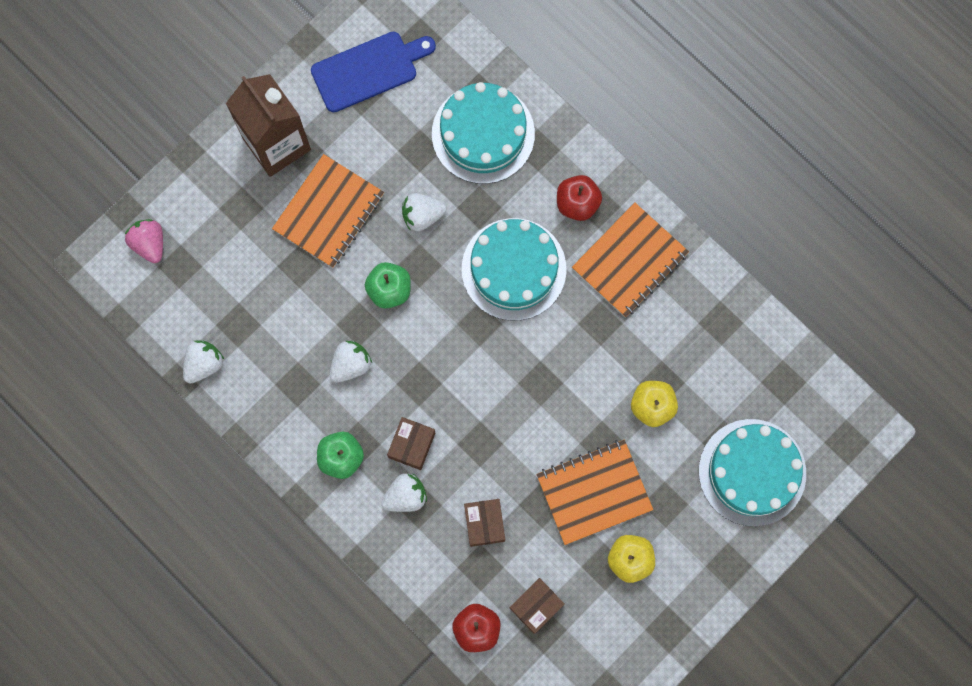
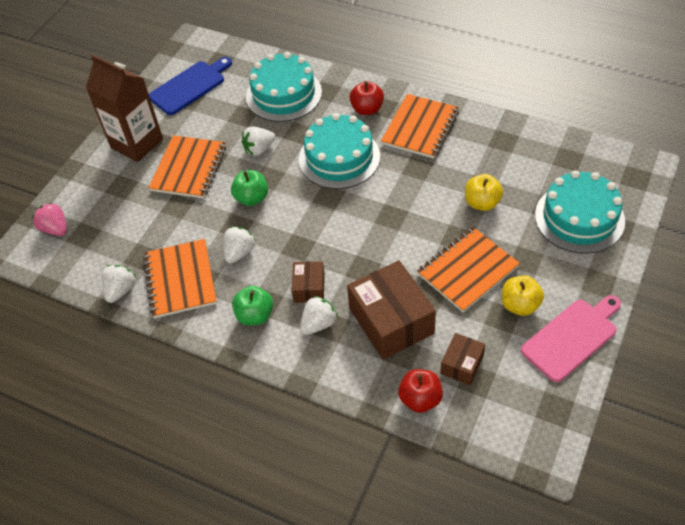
camera: 15 degrees left, 25 degrees down
(273, 376) = (180, 280): none -> orange notebook
(484, 523) = (391, 321): brown box -> brown box, size x1.93
(665, 620) = (572, 337): none -> pink cutting board

